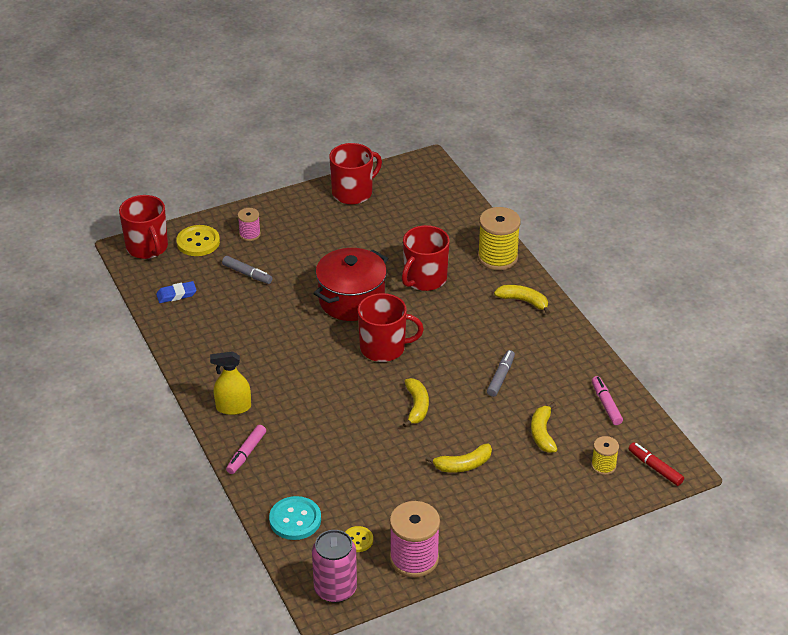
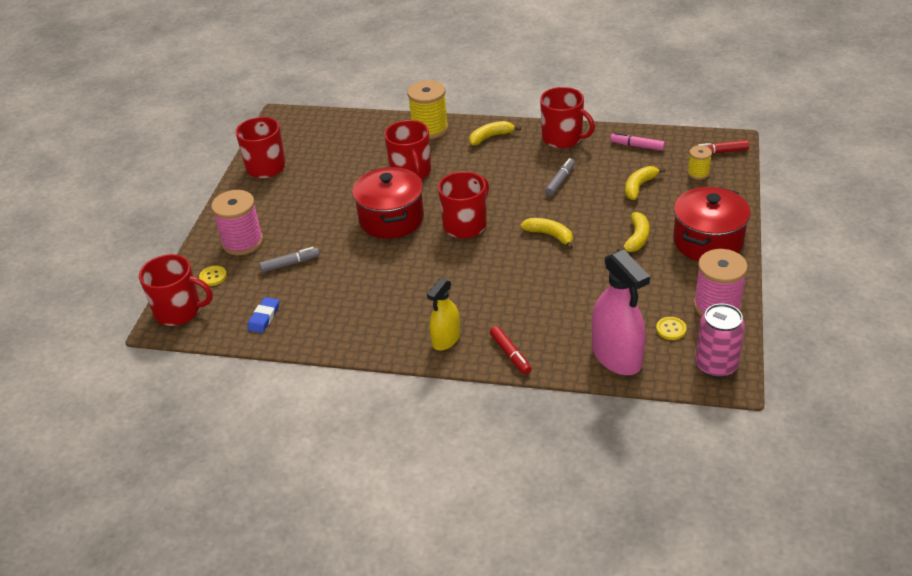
camera: 50 degrees left, 0 degrees up
(198, 242) = (213, 276): yellow button -> yellow button, size x0.58
(246, 453) = (510, 354): pink marker -> red marker
(250, 234) = (242, 242): pink spool -> pink spool, size x1.85
(295, 519) = (616, 356): turquoise button -> pink spray bottle
(500, 377) = (560, 181): grey marker -> grey marker turned 60 degrees clockwise
(502, 515) = (708, 241): none -> red pot
(542, 433) = (639, 186): yellow banana -> yellow banana turned 90 degrees clockwise
(568, 348) = (563, 138): none -> red mug

